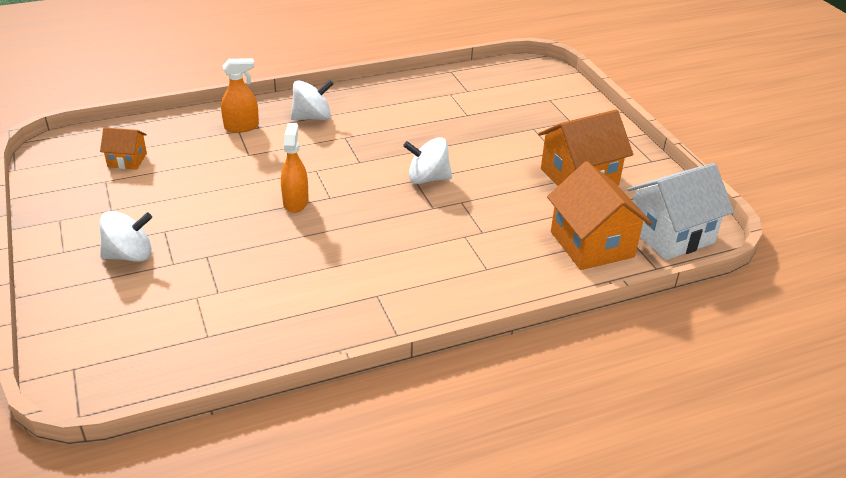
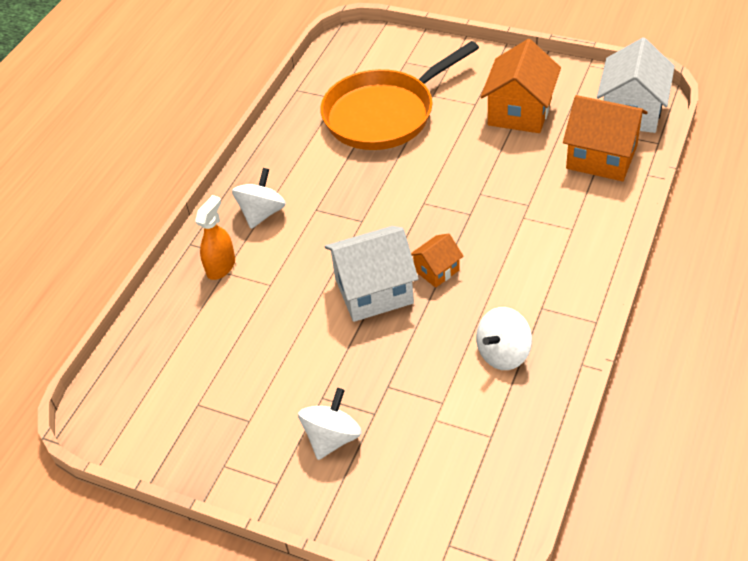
camera: 40 degrees left, 10 degrees up
(127, 160) = (181, 373): orange house -> orange house (436, 270)
(295, 202) = (373, 291): orange spray bottle -> white house
(427, 178) = (430, 194): white spinning top -> white spinning top (503, 353)
(481, 117) = (384, 114): none -> orange pan

